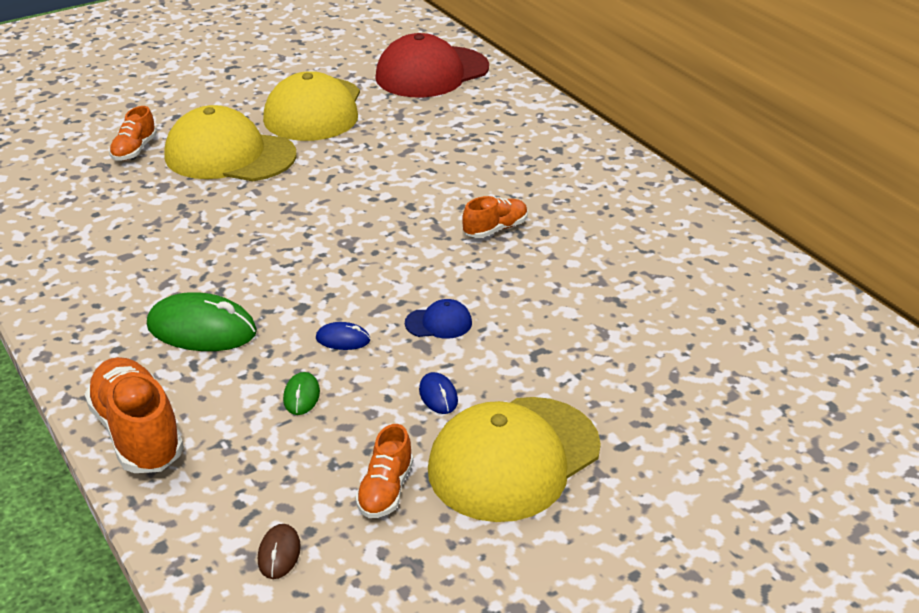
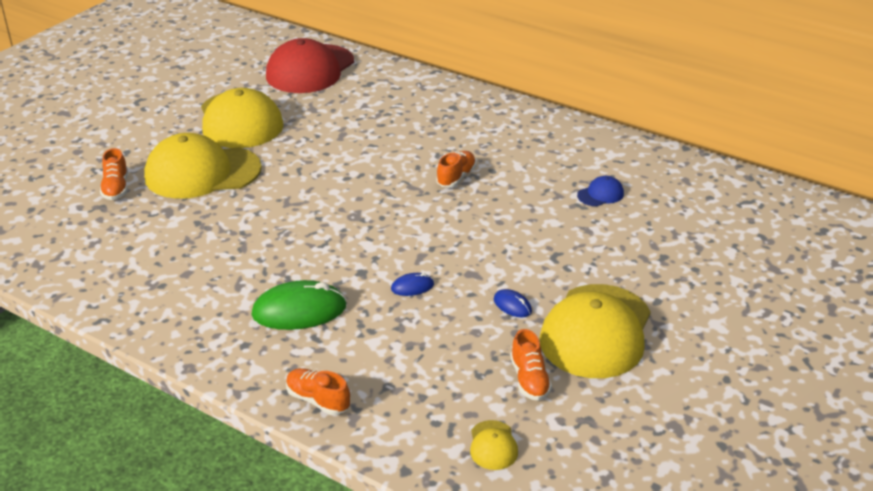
camera: 25 degrees left, 0 degrees up
(138, 434) = (318, 400): orange shoe -> orange shoe, size x0.57
(279, 553) = (493, 445): brown mouse -> yellow cap
(301, 396) = (416, 335): green mouse -> none
(438, 323) = (471, 255): blue cap -> blue cap (600, 194)

